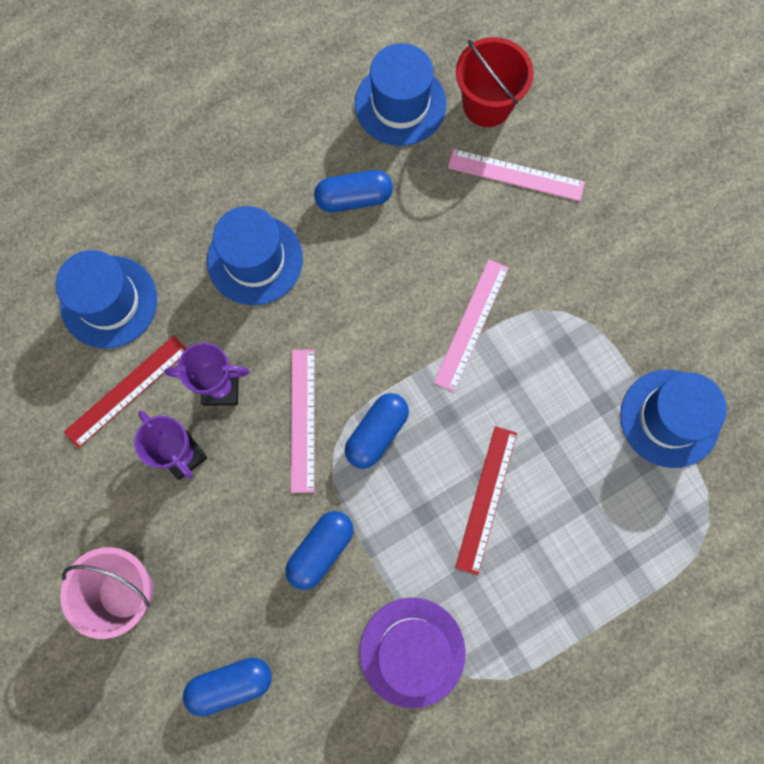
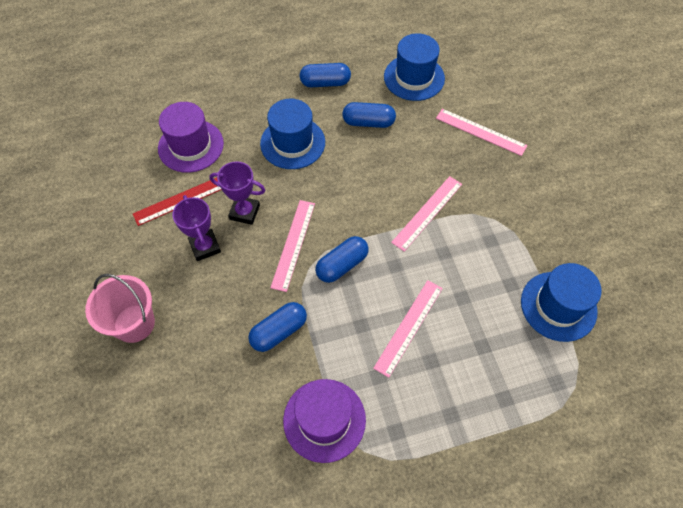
camera: 15 degrees right, 15 degrees down
(109, 302) = (191, 146): blue hat -> purple hat
(230, 684) = (184, 406): blue capsule -> blue capsule (325, 83)
(486, 499) = (408, 327): red ruler -> pink ruler
(487, 105) = (471, 89): red bucket -> none

